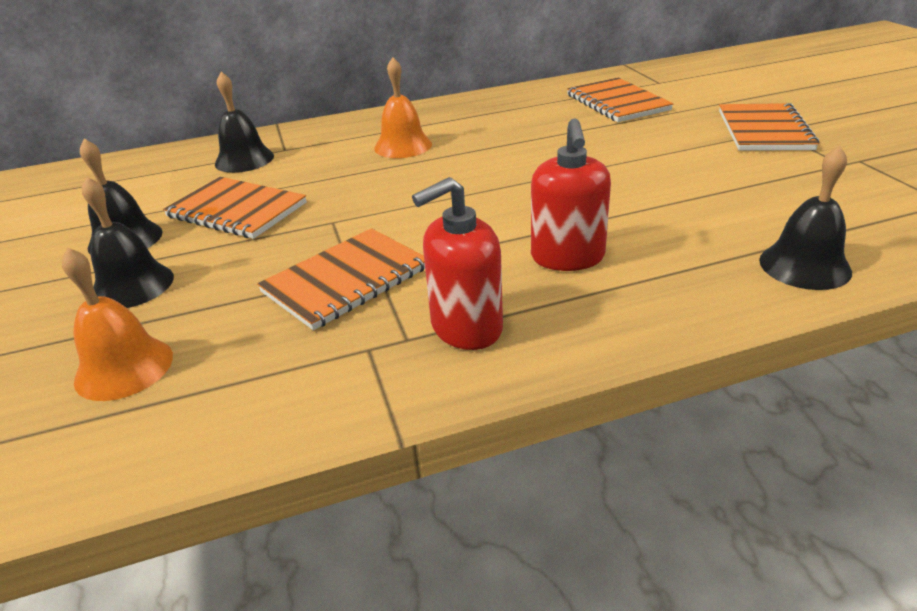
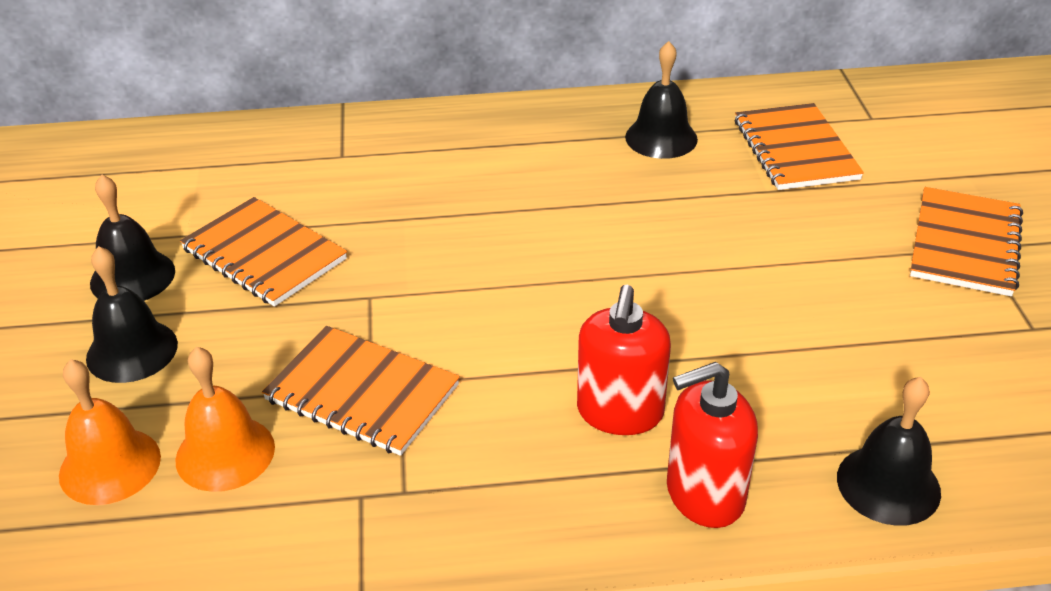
camera: 10 degrees right, 5 degrees up
(244, 160) = (289, 165): black bell -> black bell (661, 138)
(346, 280) = (362, 393): orange notebook -> orange notebook turned 60 degrees clockwise
(403, 146) = (488, 179): orange bell -> orange bell (225, 453)
(466, 328) = (471, 490): red soap dispenser -> red soap dispenser (704, 494)

